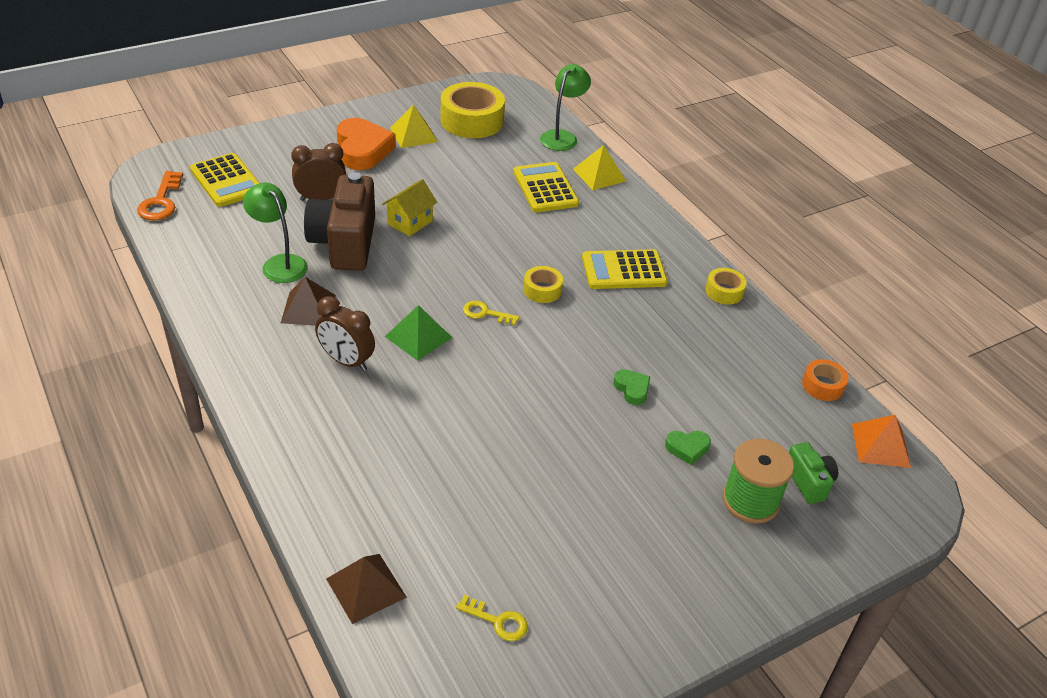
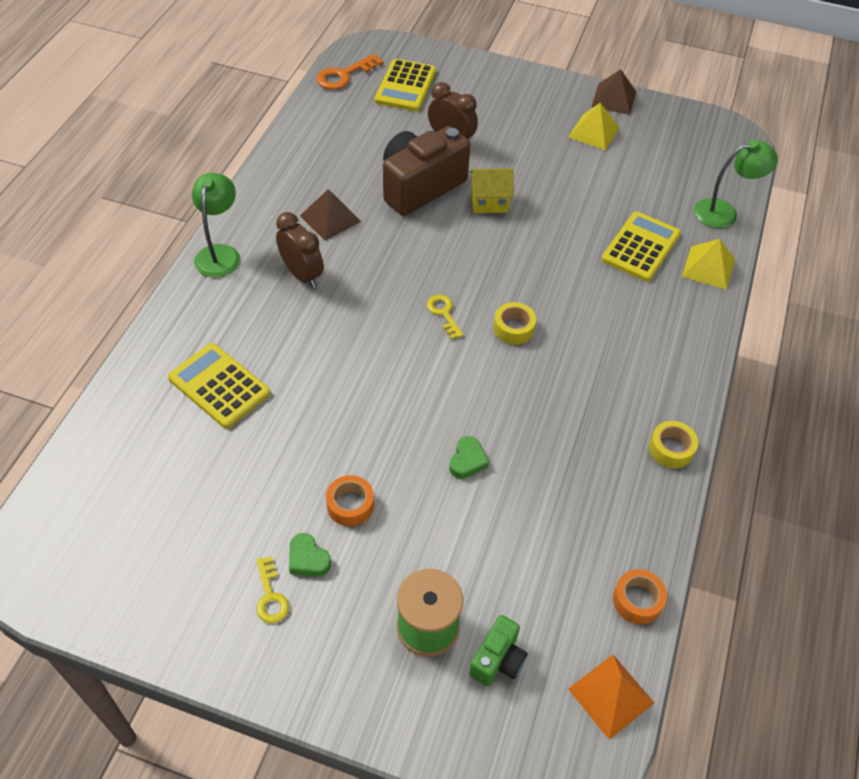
camera: 50 degrees right, 10 degrees up
(279, 263) = (356, 172): green lamp -> green lamp (220, 253)
(346, 361) = (302, 275): brown clock -> brown clock turned 150 degrees clockwise
(363, 150) = (535, 121): orange heart -> none
(366, 588) = (106, 435): brown pyramid -> brown pyramid (613, 99)
(418, 337) = (372, 294): green pyramid -> none
(472, 120) = (661, 149): yellow tape -> none
(497, 621) = (143, 531): yellow key -> yellow key (270, 596)
(605, 476) = (350, 505): none -> orange tape
(624, 270) = (605, 363): yellow calculator -> yellow calculator (219, 386)
(687, 448) = (441, 542): green heart -> green heart (308, 559)

